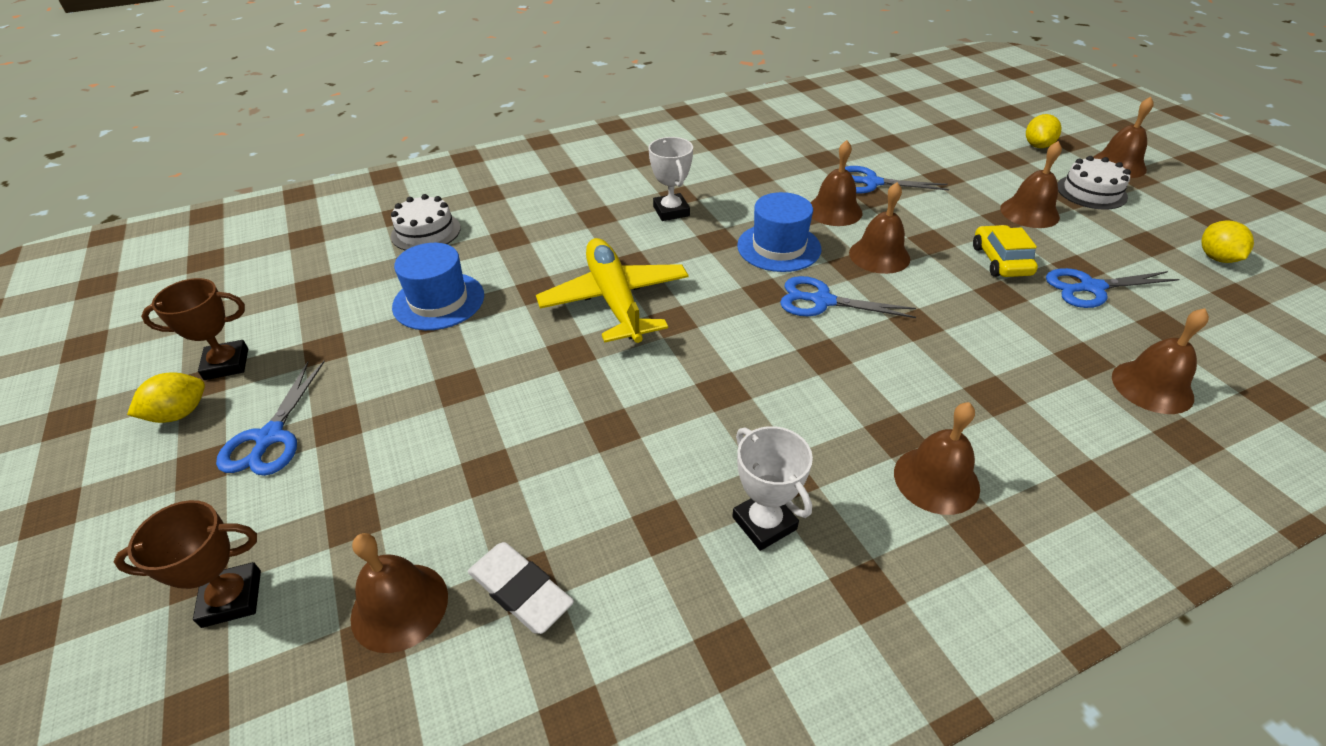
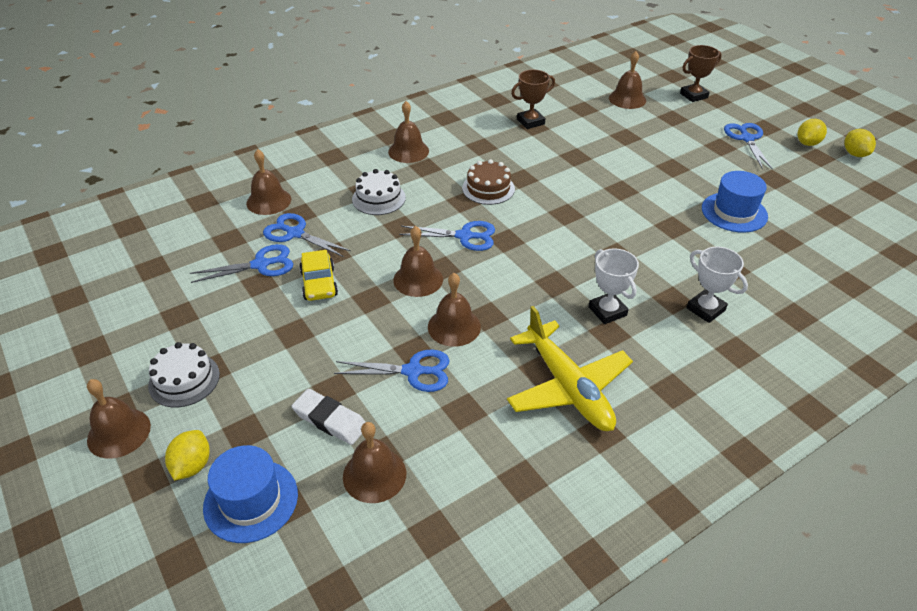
camera: 170 degrees right, 0 degrees up
(226, 364) = (819, 166): brown trophy -> brown trophy (530, 122)
(426, 232) = (806, 267): white cake -> white cake (378, 198)
(521, 591) = (583, 106): white eraser -> white eraser (330, 420)
(615, 300) = (612, 224): yellow plane -> yellow plane (568, 387)
(764, 523) = (489, 131): white trophy -> white trophy (705, 309)
(779, 247) = (501, 280): blue hat -> blue hat (251, 500)
(782, 374) = (488, 188): none -> brown cake
(1029, 212) = (266, 342): brown bell -> brown bell (374, 475)
(1070, 326) = (295, 233): none -> blue scissors
(1216, 258) = (135, 303): yellow lemon -> yellow lemon (855, 154)

